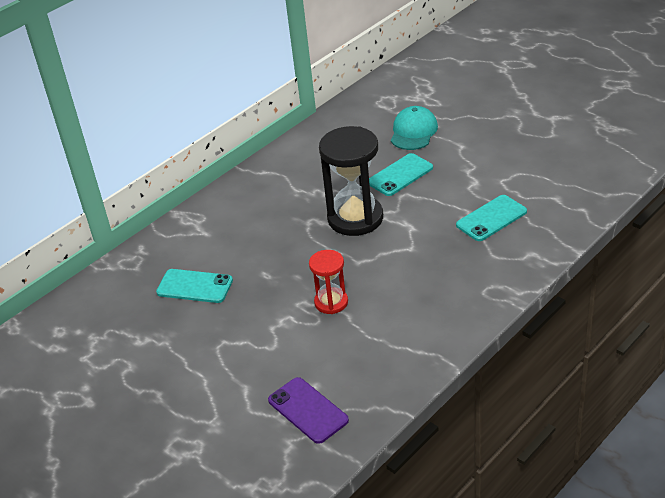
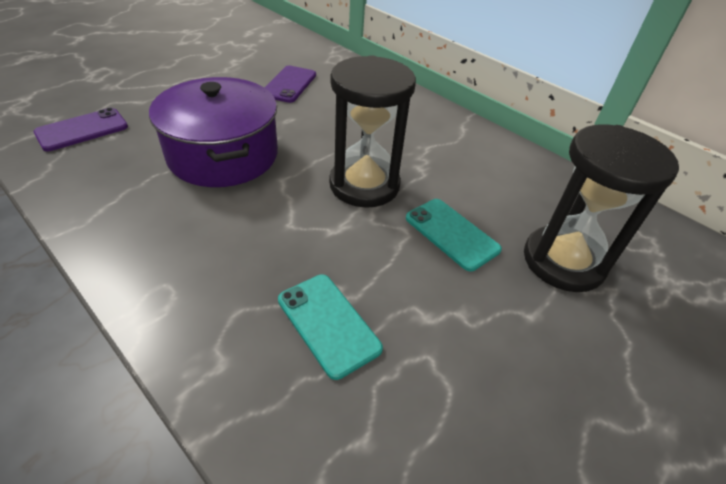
camera: 85 degrees right, 5 degrees up
(194, 286) = (289, 84): turquoise phone -> purple phone
(331, 302) = (223, 155): red hourglass -> purple pot
(413, 132) = (563, 261): turquoise cap -> black hourglass

